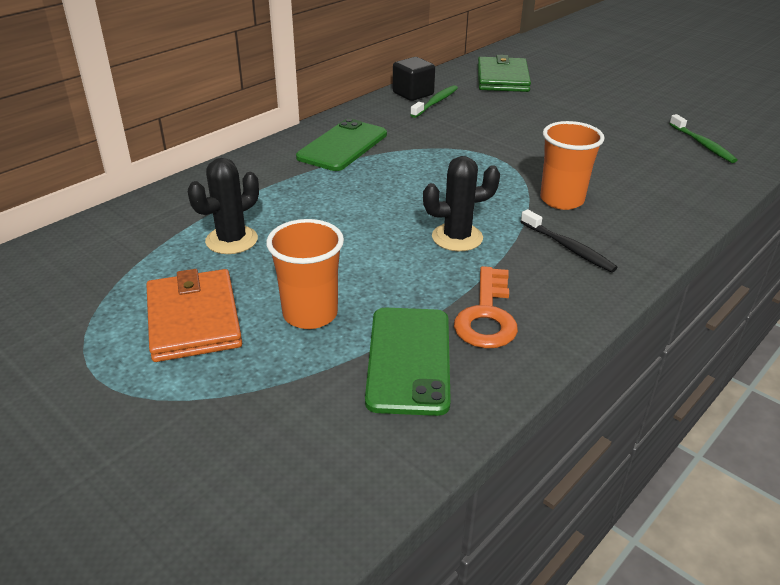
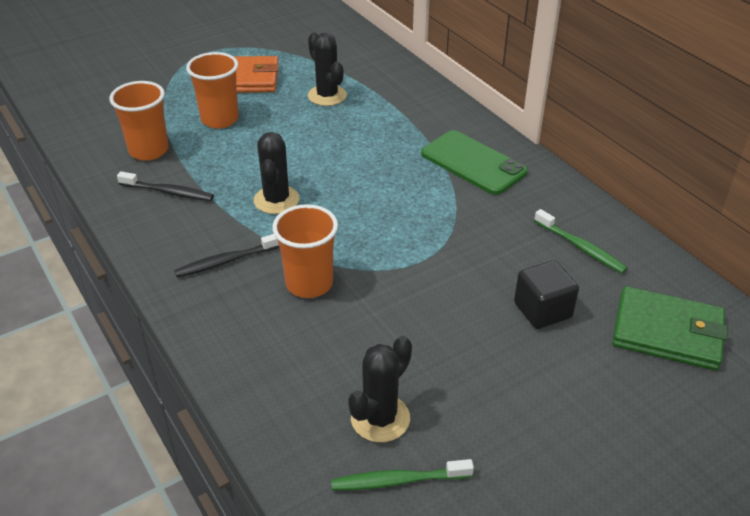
camera: 105 degrees right, 5 degrees up
(409, 360) = (149, 150): green phone -> orange cup
(413, 94) = (611, 234): black cube -> black cube (542, 310)
(487, 315) = (168, 192): orange key -> black toothbrush
(664, 155) = (380, 418): none -> black cactus

